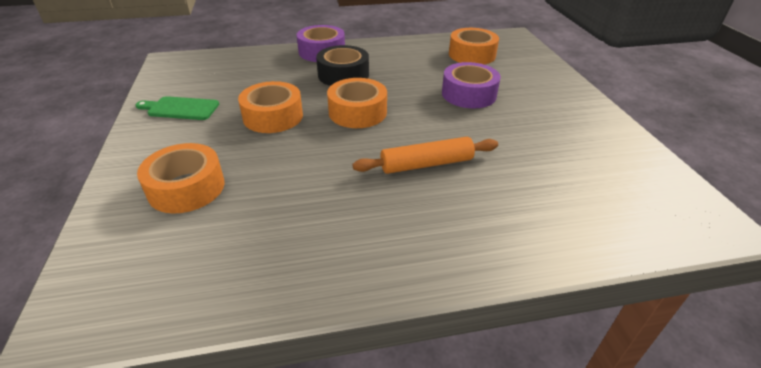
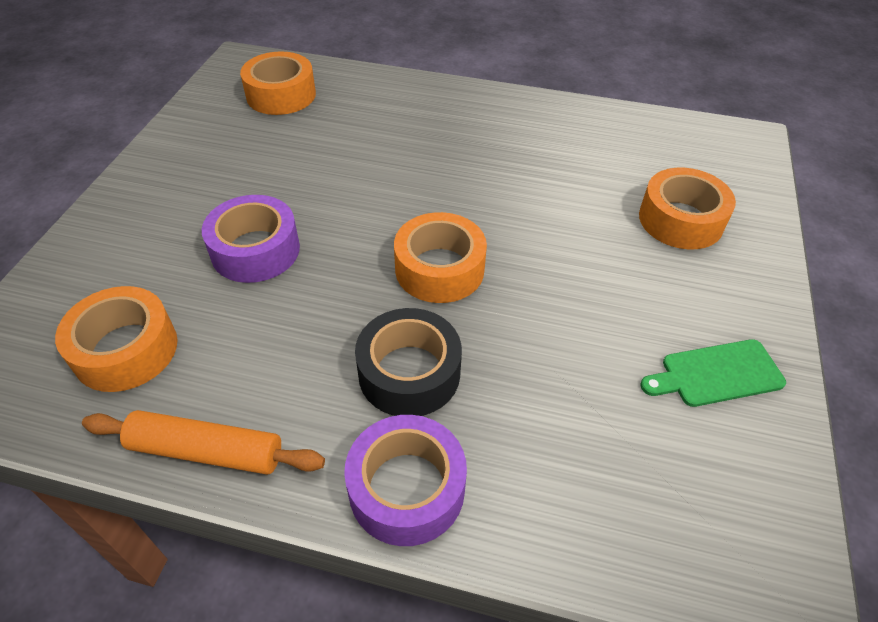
camera: 155 degrees left, 10 degrees up
(180, 108) = (716, 374): green cutting board -> green cutting board turned 135 degrees clockwise
(273, 116) = (565, 302): orange tape -> orange tape (281, 95)
(426, 164) = (413, 169): orange rolling pin -> orange rolling pin (207, 451)

